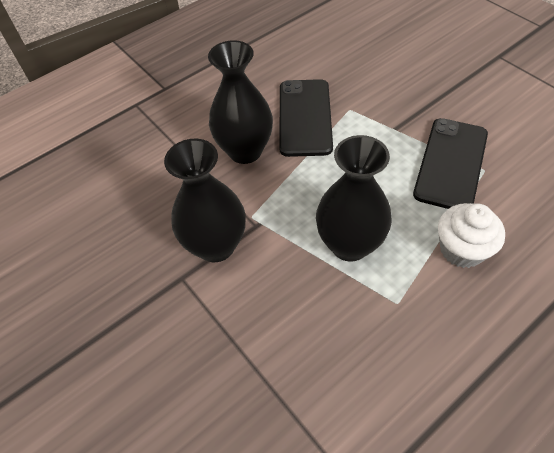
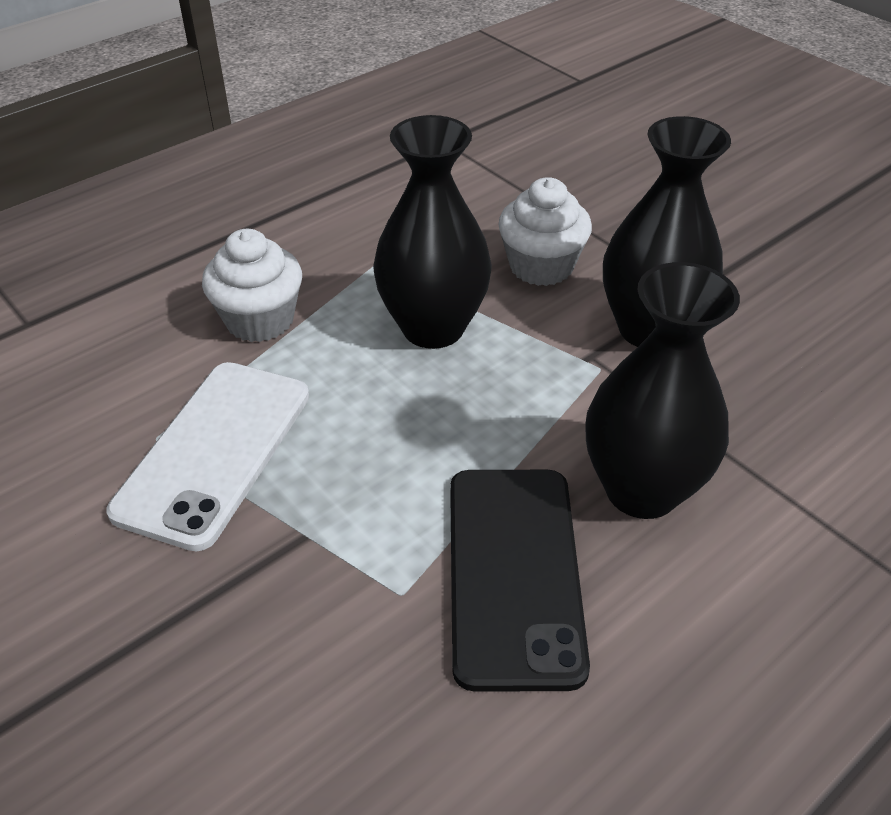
camera: 175 degrees right, 10 degrees down
(277, 302) = (541, 266): none -> white cupcake
(451, 164) = (214, 452): black phone -> white phone

